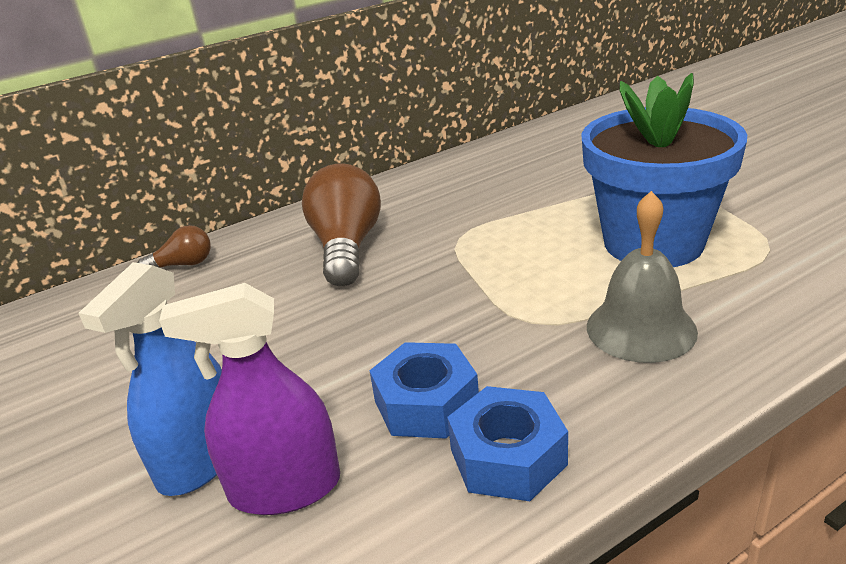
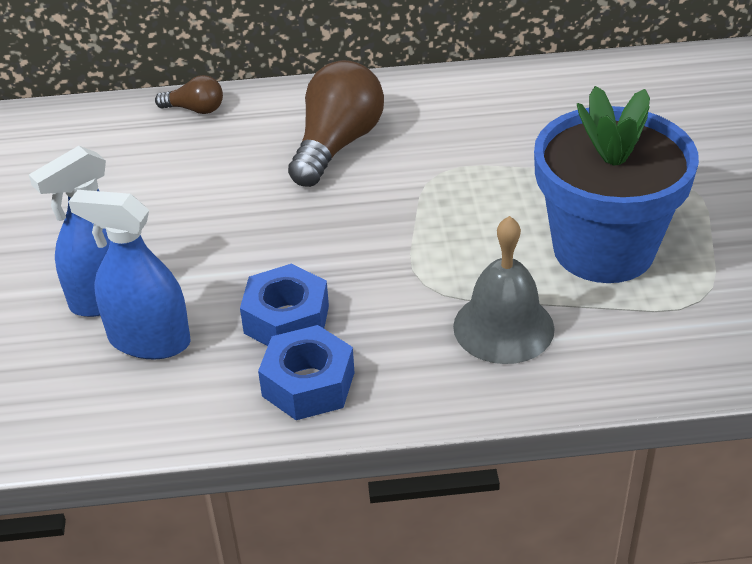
camera: 25 degrees right, 10 degrees up
(285, 488) = (149, 340): purple spray bottle -> blue spray bottle

